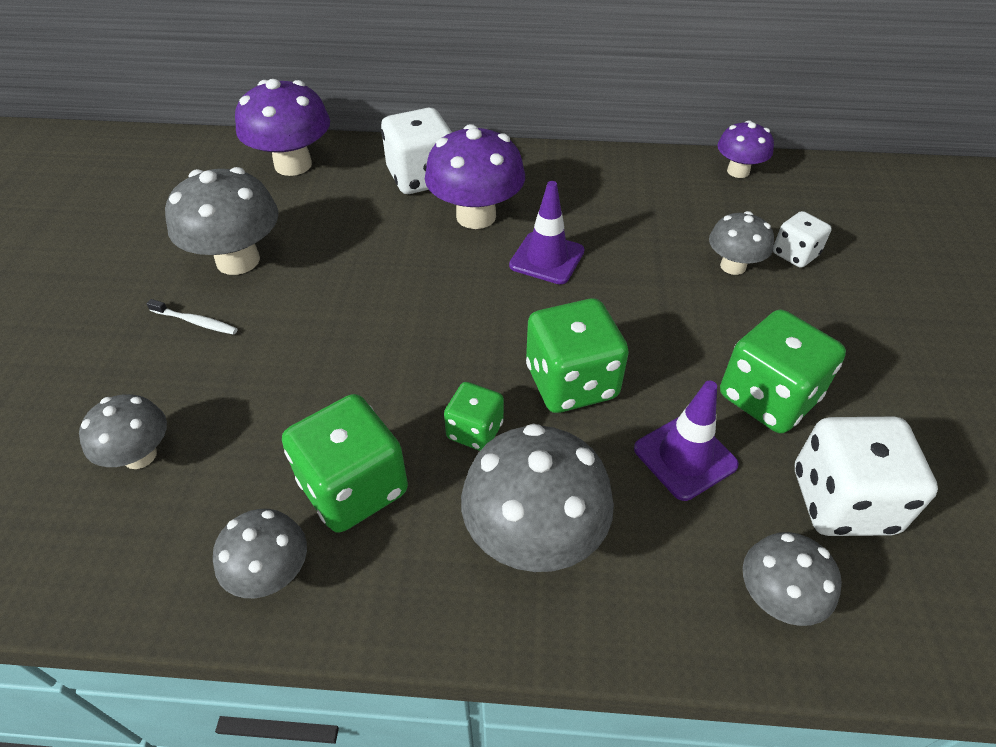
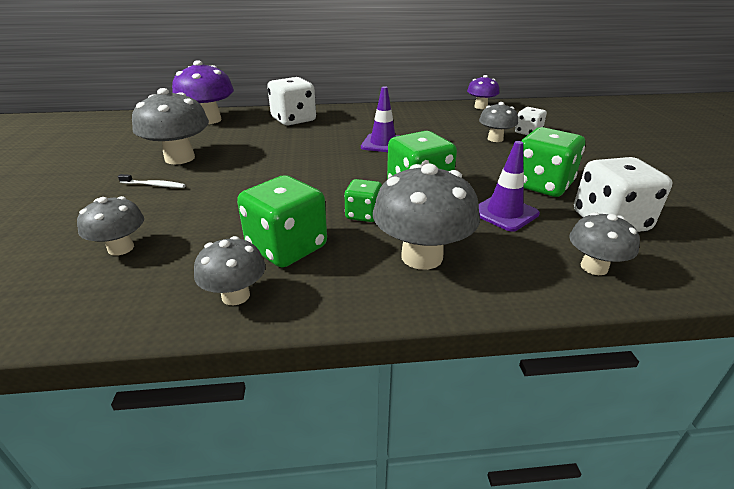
camera: 10 degrees left, 15 degrees down
(476, 216) = (333, 131): purple mushroom -> none

